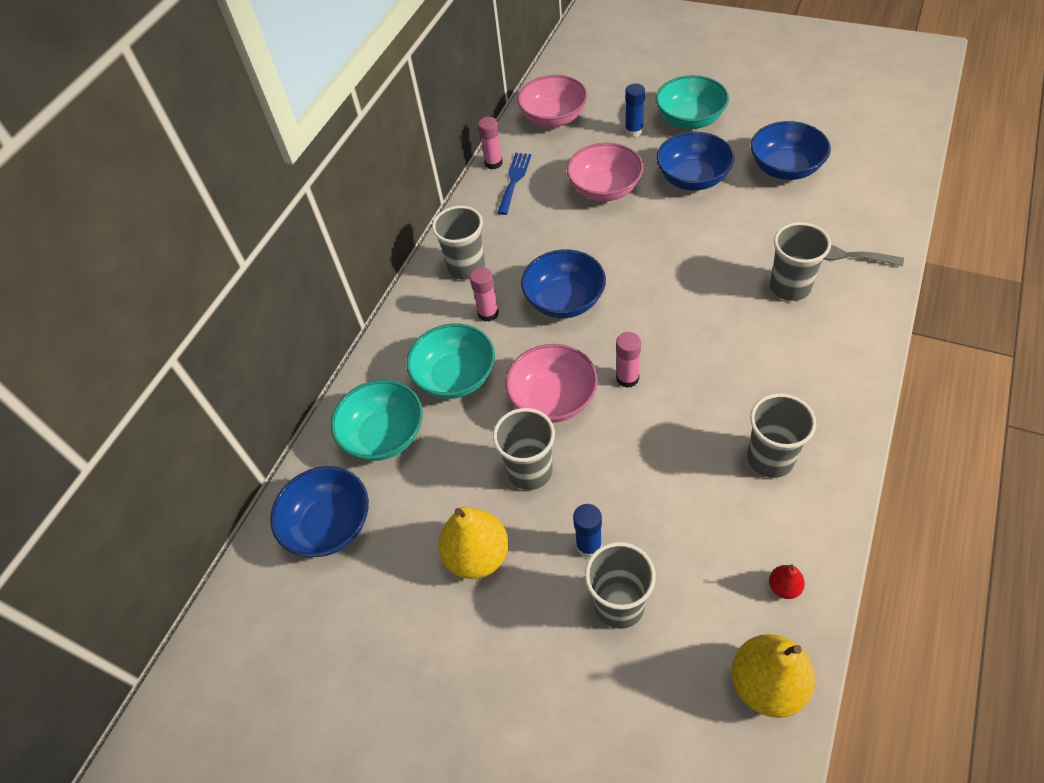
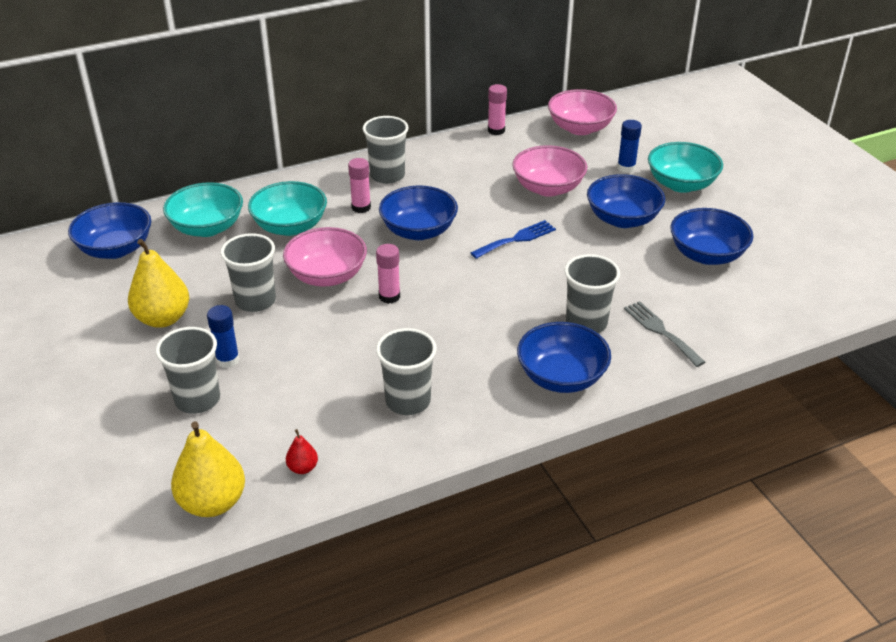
camera: 35 degrees right, 15 degrees down
(514, 180) = (494, 148): blue fork -> blue fork (516, 239)
(837, 346) = (561, 377): none -> blue bowl

